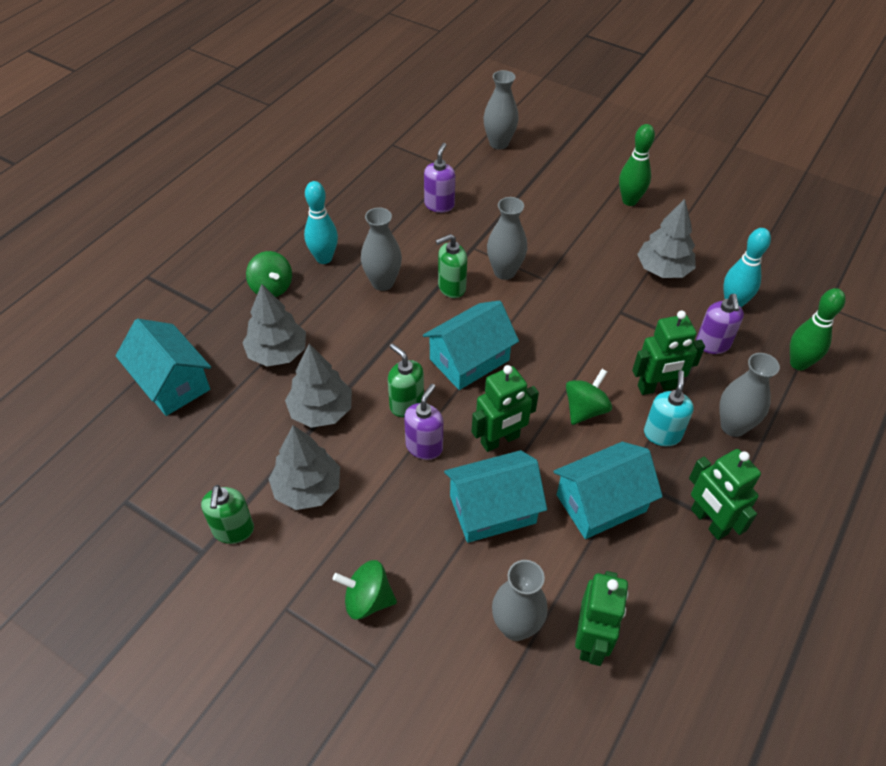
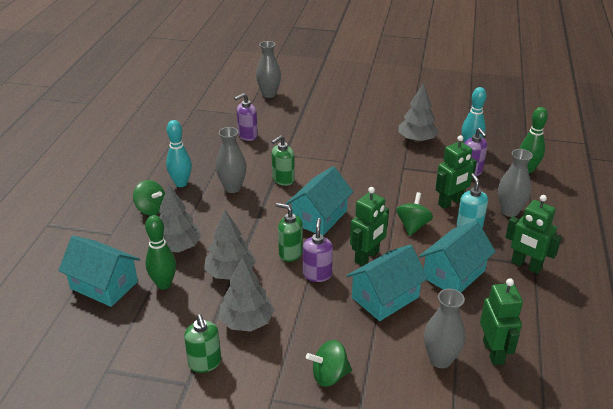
camera: 20 degrees left, 15 degrees down
(439, 205) = (247, 136): purple soap dispenser -> purple soap dispenser turned 120 degrees counterclockwise
(504, 272) = (314, 163): grey vase -> none
(629, 201) = (373, 108): green bowling pin -> green bowling pin (164, 284)

